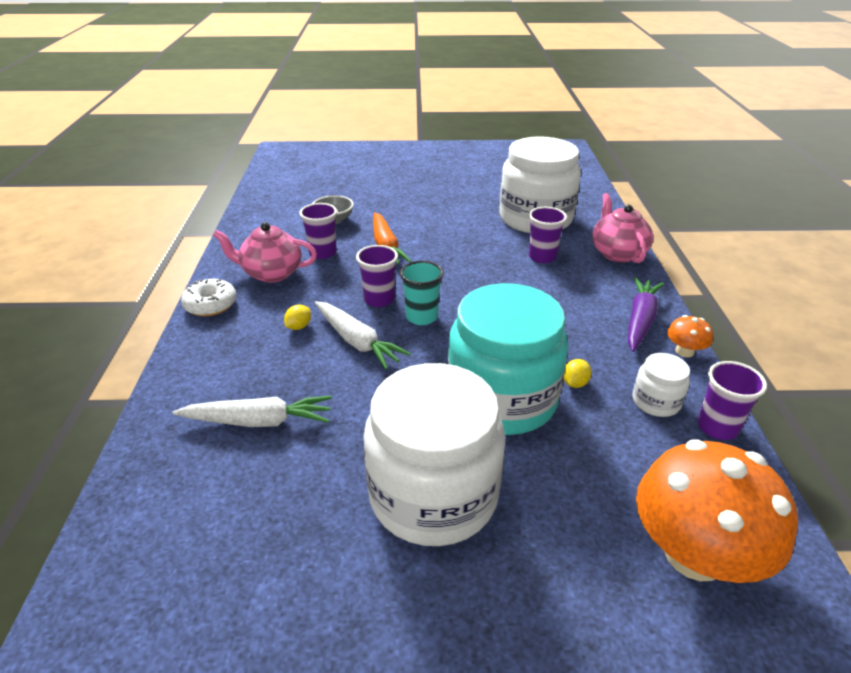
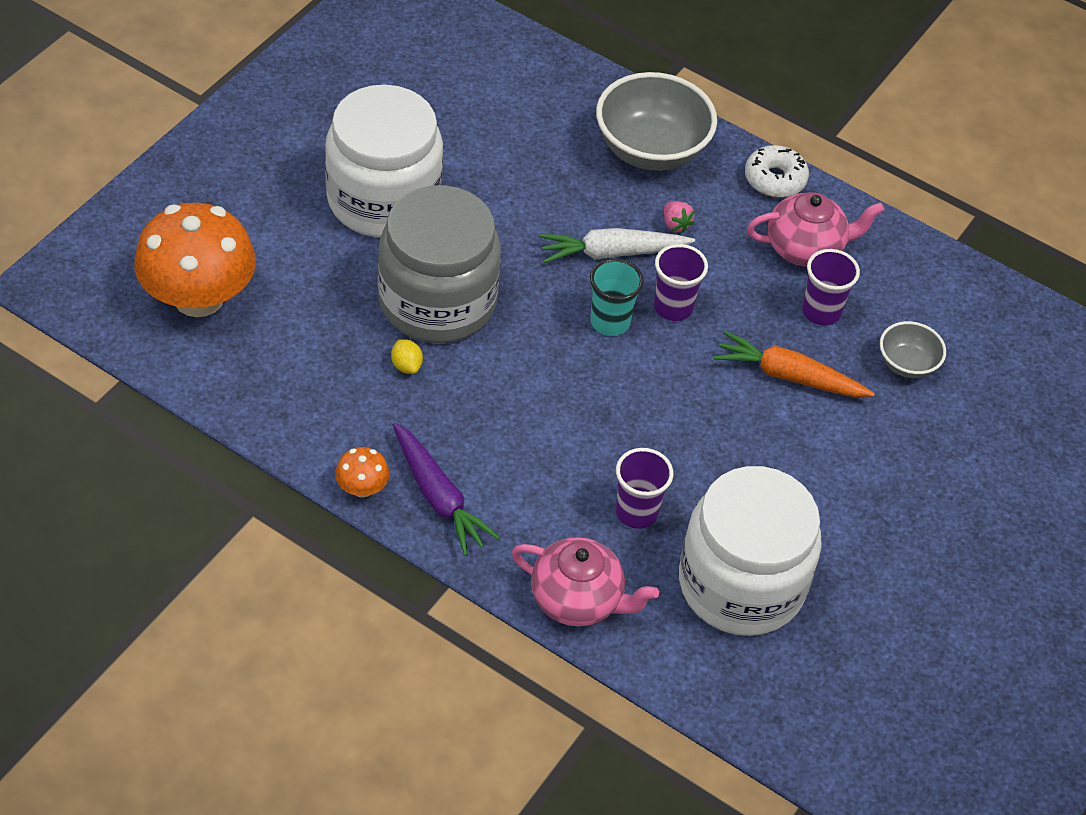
camera: 120 degrees right, 15 degrees up
(223, 369) = (651, 150): none -> grey bowl
(259, 421) = (556, 145): white carrot -> none
(271, 273) = (805, 248): pink teapot -> pink teapot turned 45 degrees clockwise
(299, 327) = (675, 224): yellow lemon -> pink strawberry
(502, 399) = (437, 302): turquoise jar -> grey jar
(656, 402) = (330, 403): white jar -> none
(717, 427) = (264, 417): purple cup -> none

